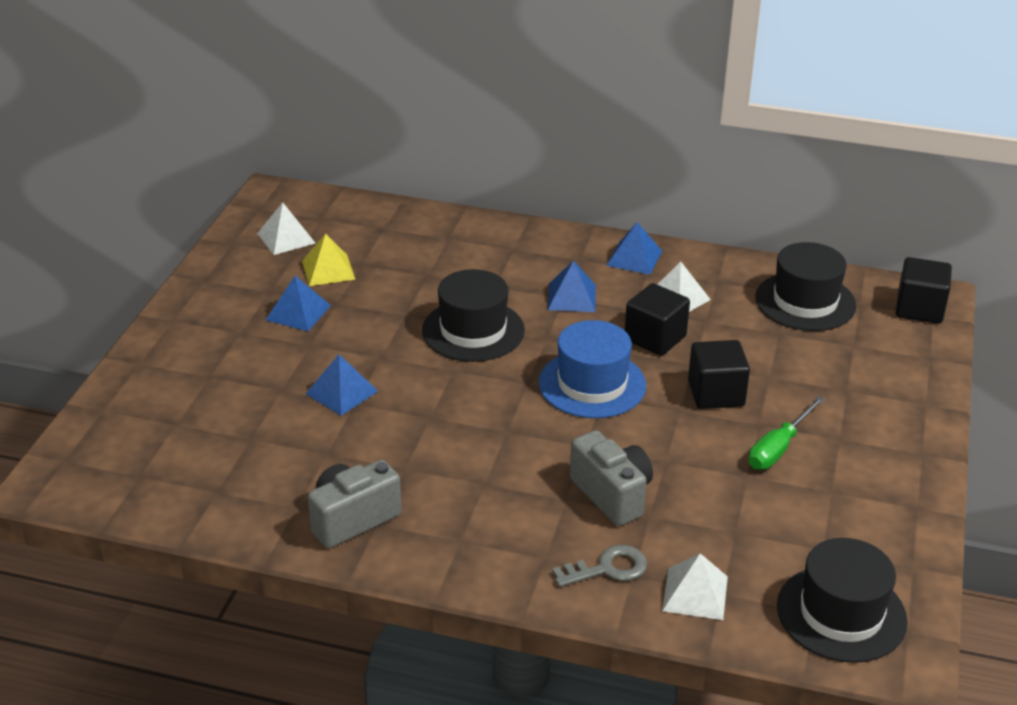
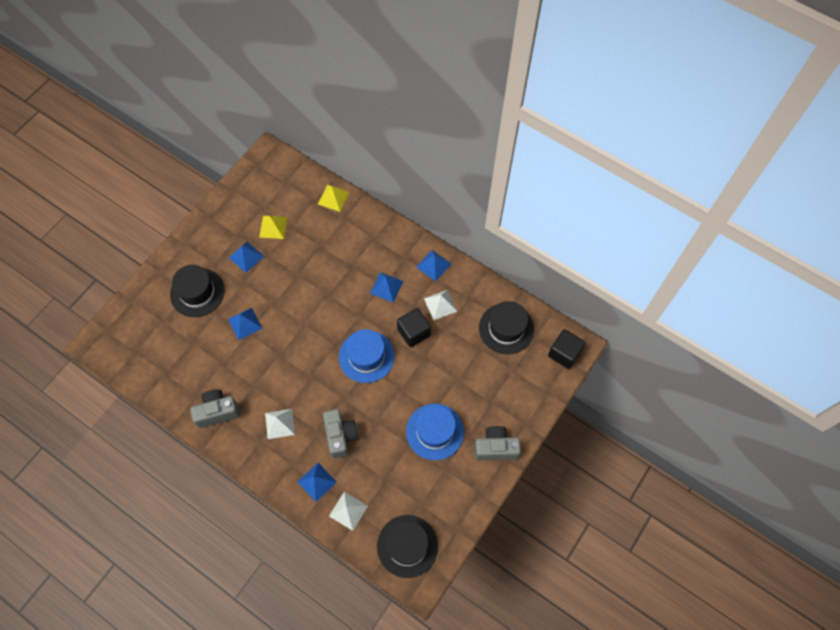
camera: 20 degrees right, 30 degrees up
(286, 238) = (261, 194): white pyramid -> white pyramid (280, 423)
(415, 219) = (333, 198): none -> yellow pyramid
(473, 330) = (326, 297): black hat -> black hat (197, 292)
(607, 568) = (317, 482): grey key -> blue pyramid
(716, 393) = (424, 383): black cube -> none
(778, 448) = (435, 431): green screwdriver -> blue hat
(898, 443) = (495, 448): none -> grey camera

